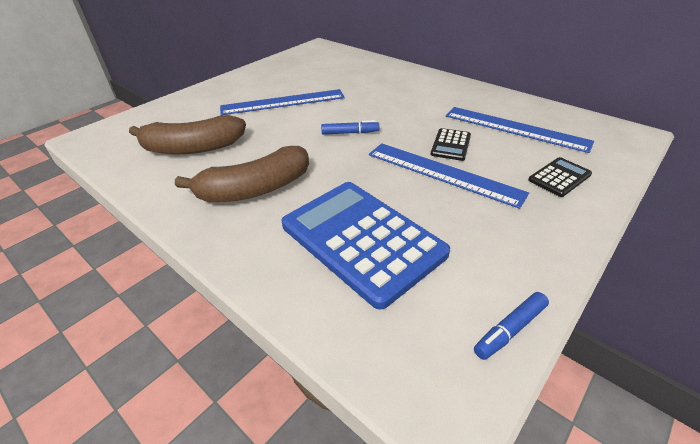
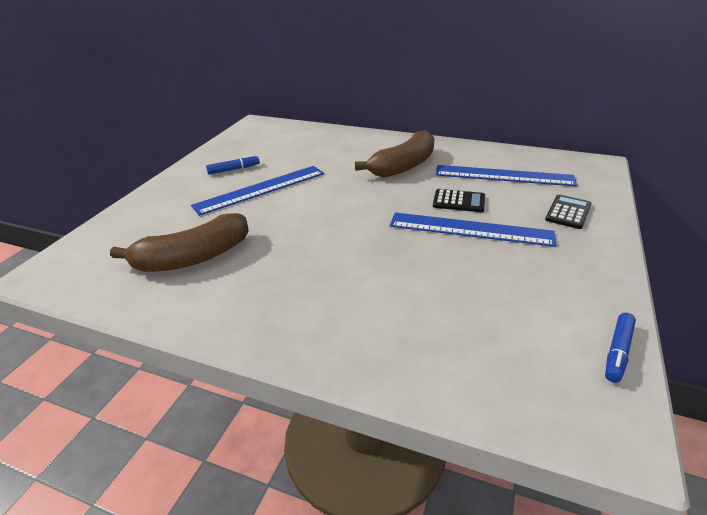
camera: 20 degrees left, 5 degrees down
(255, 189) = (298, 286): brown banana -> brown banana (403, 166)
(350, 133) = (355, 208): blue marker -> blue marker (234, 169)
(362, 239) = (441, 308): blue calculator -> none
(450, 145) = (459, 201): black calculator -> black calculator turned 75 degrees counterclockwise

